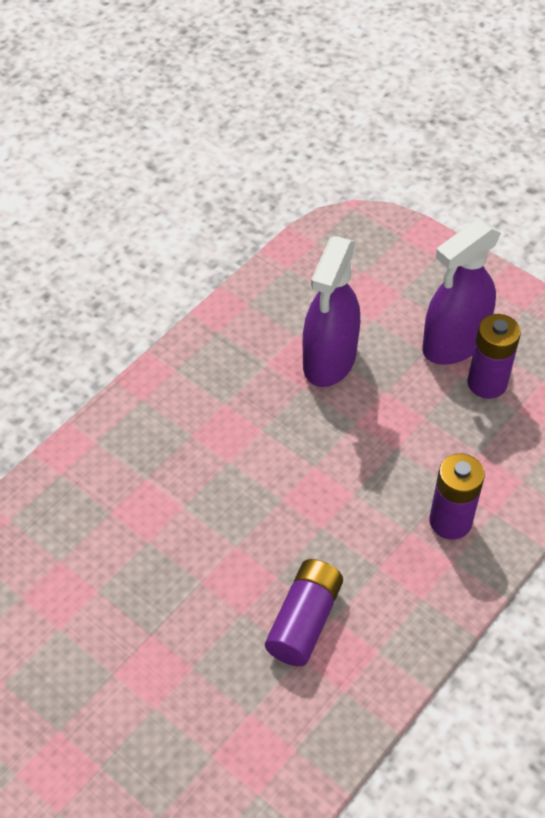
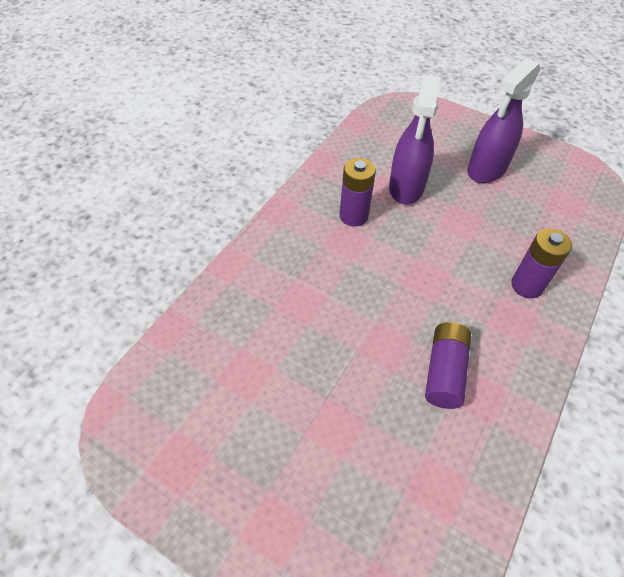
camera: 10 degrees left, 0 degrees up
(487, 383) = (517, 192): purple battery -> purple battery (353, 216)

